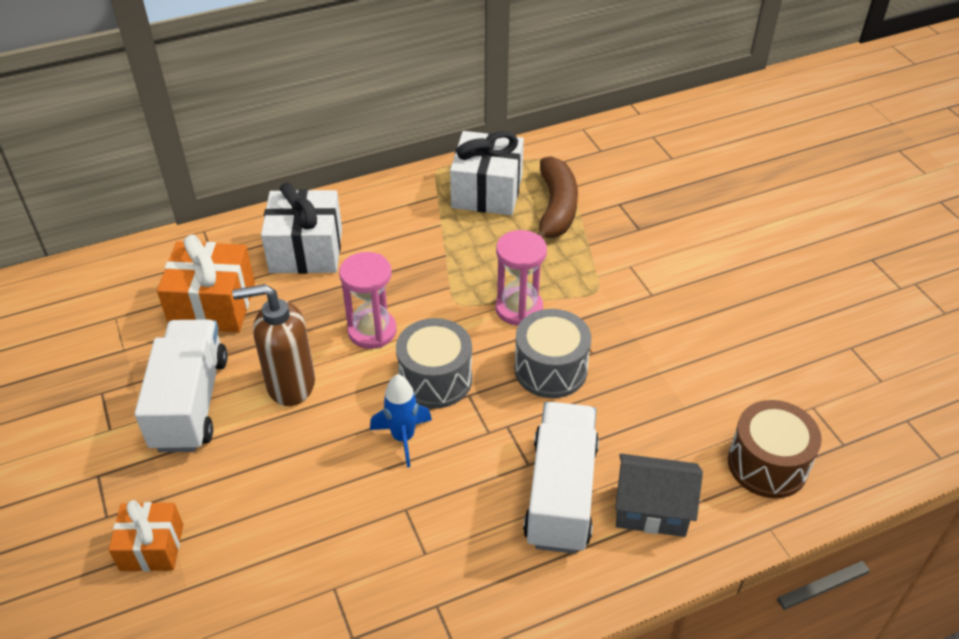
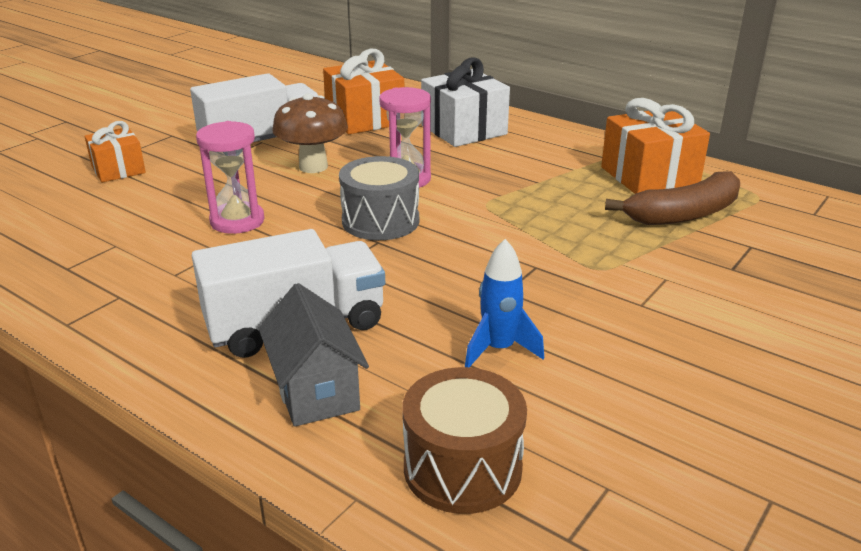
camera: 60 degrees right, 15 degrees down
(290, 384) = (313, 167): brown soap dispenser -> brown mushroom
(403, 438) = (298, 227): blue rocket -> blue rocket (499, 349)
(487, 191) = (649, 176): white gift -> orange gift
(519, 308) = (517, 234): pink hourglass -> pink hourglass (237, 221)
(550, 369) = (456, 273): grey drum -> none

